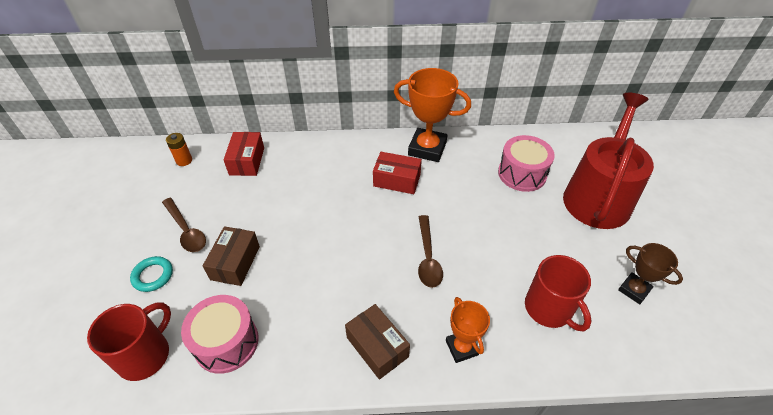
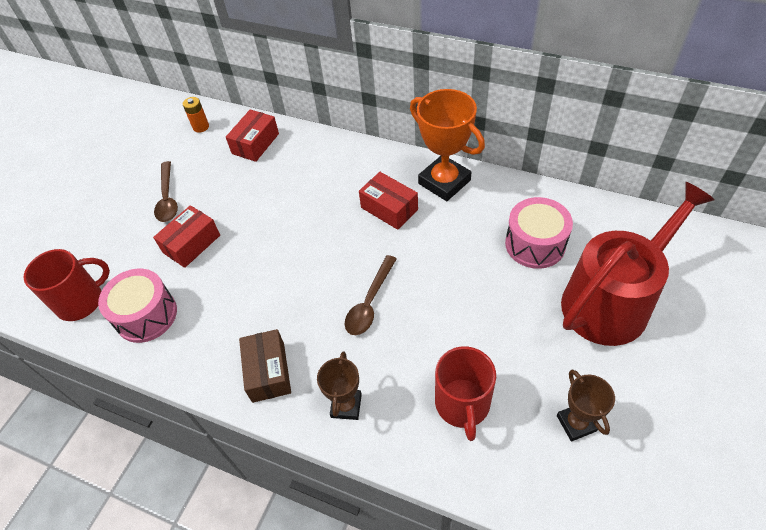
camera: 30 degrees right, 5 degrees up
(153, 276) = (121, 232): turquoise ring -> none
(235, 263) = (191, 244): brown box -> red box
(462, 347) = (346, 405): orange trophy -> brown trophy

